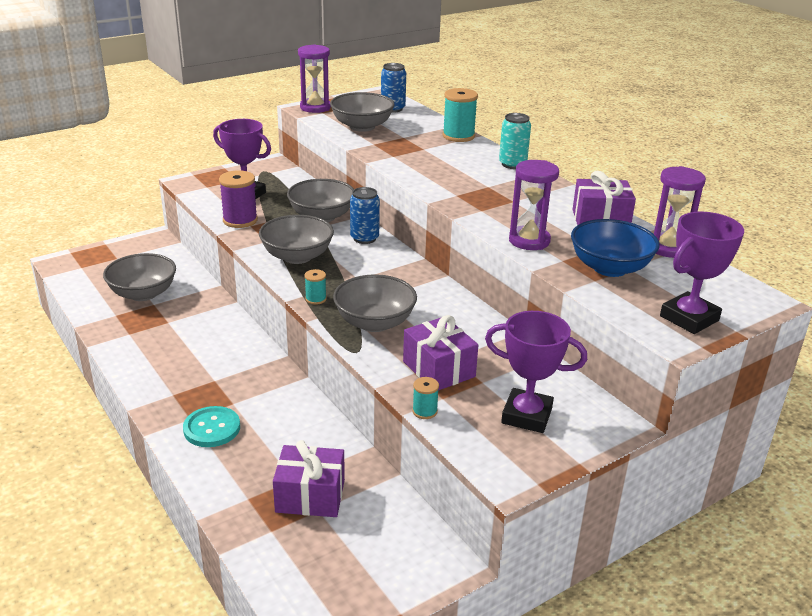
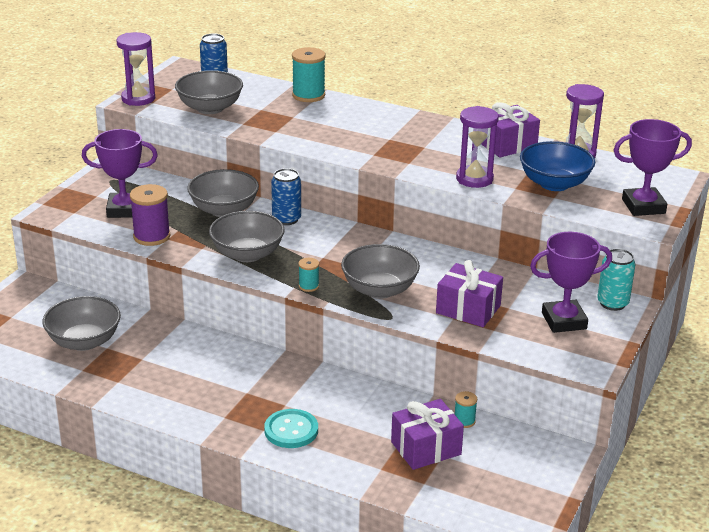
camera: 30 degrees left, 0 degrees up
(424, 411) = (492, 344): turquoise spool -> turquoise spool (464, 421)
(512, 164) = (385, 112): turquoise can -> turquoise can (612, 303)
(689, 318) = (643, 206): purple trophy -> purple trophy turned 60 degrees clockwise

